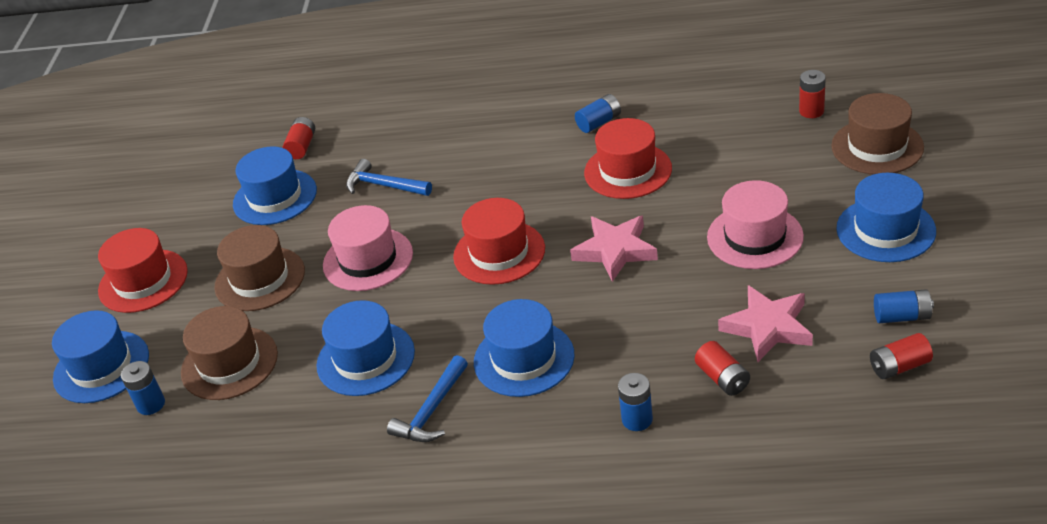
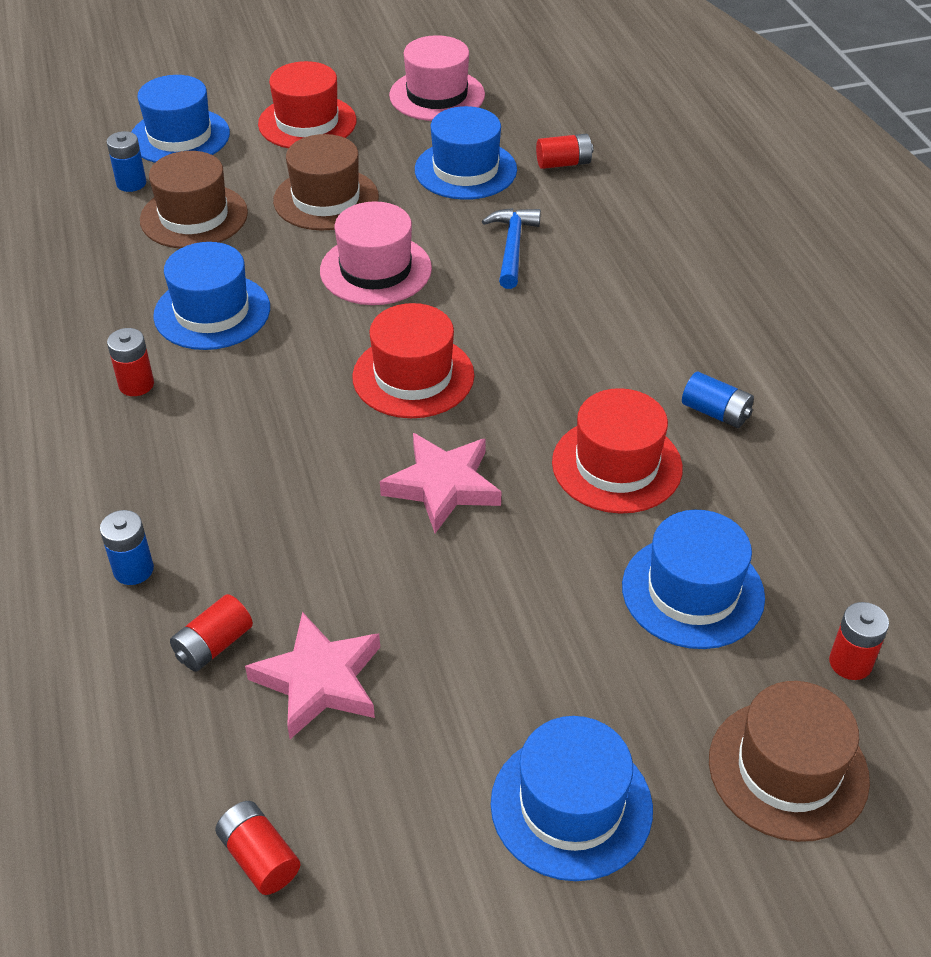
camera: 65 degrees right, 5 degrees up
(432, 410) = (136, 384): blue hammer -> red battery
(524, 358) = (227, 442): blue hat -> blue hat (692, 591)
(755, 237) = (510, 635): pink hat -> pink hat (437, 95)
(902, 316) = (369, 850): blue battery -> none

